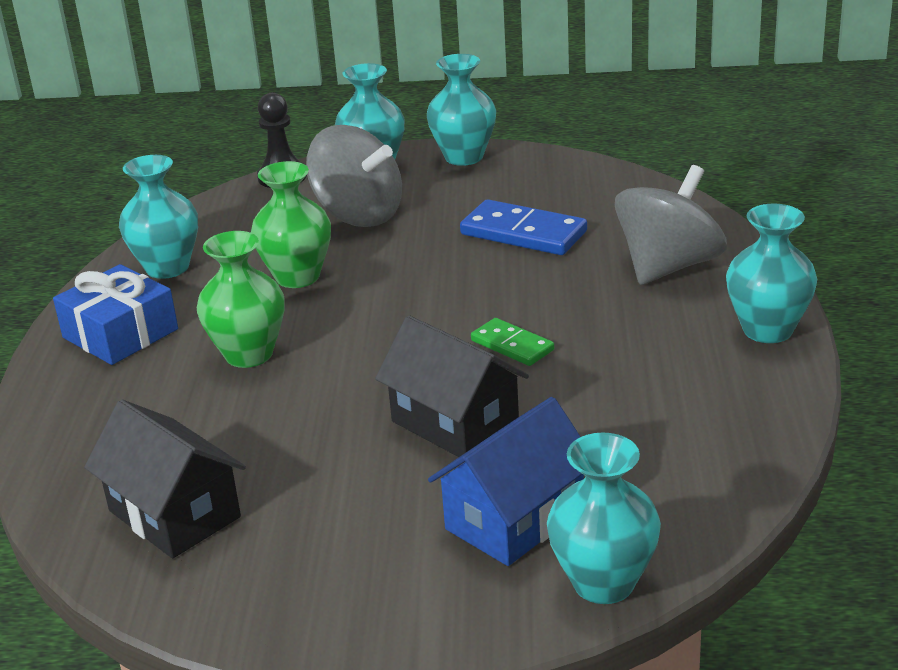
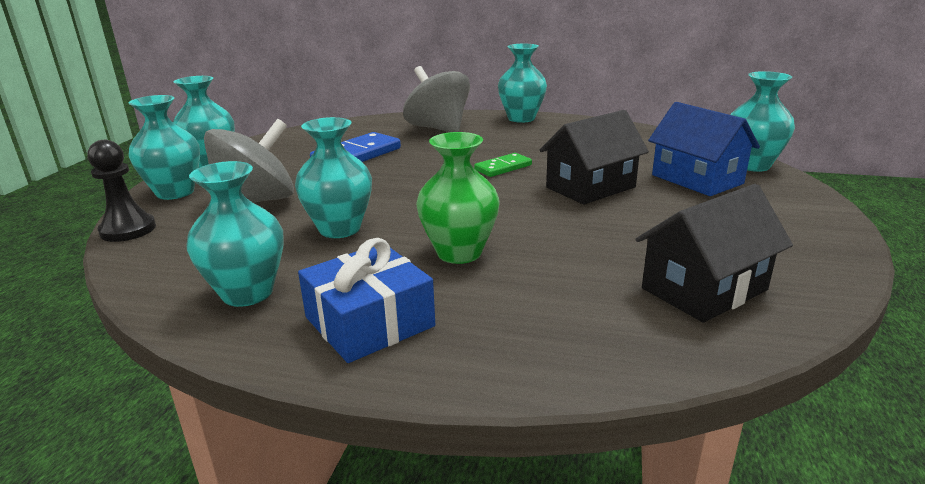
camera: 80 degrees left, 5 degrees down
(297, 277) = (339, 229): green vase -> turquoise vase

